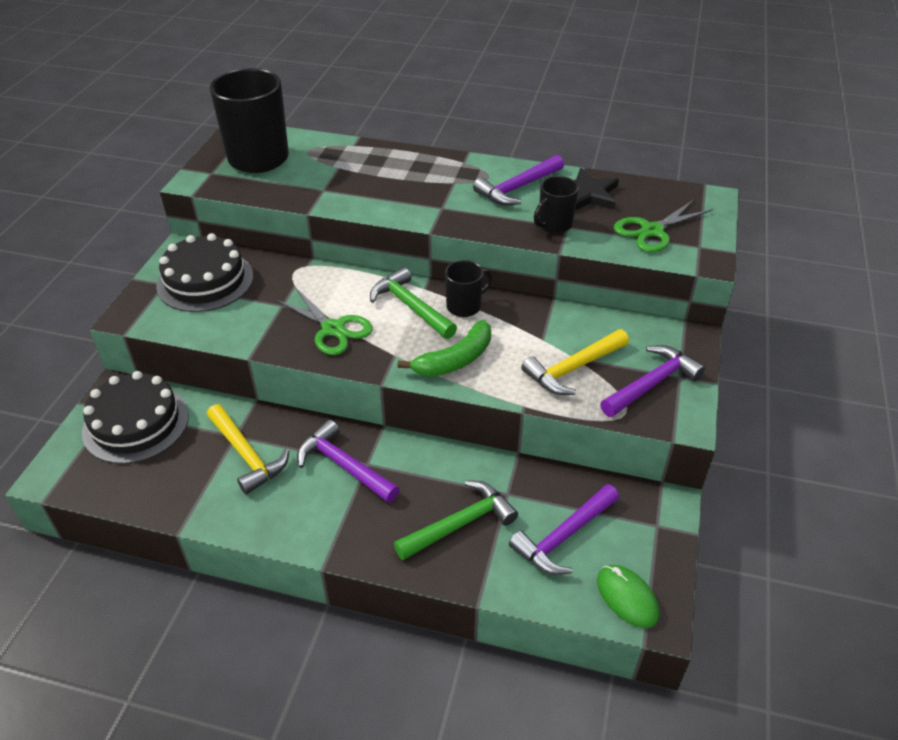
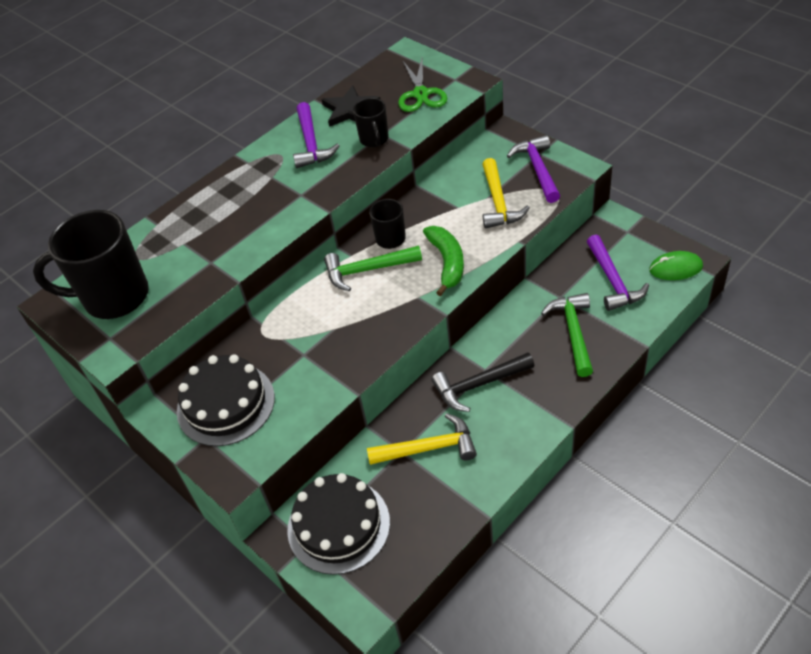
camera: 55 degrees left, 5 degrees up
(333, 329) = (360, 327): green scissors -> none
(343, 465) = (478, 385): purple hammer -> black hammer

